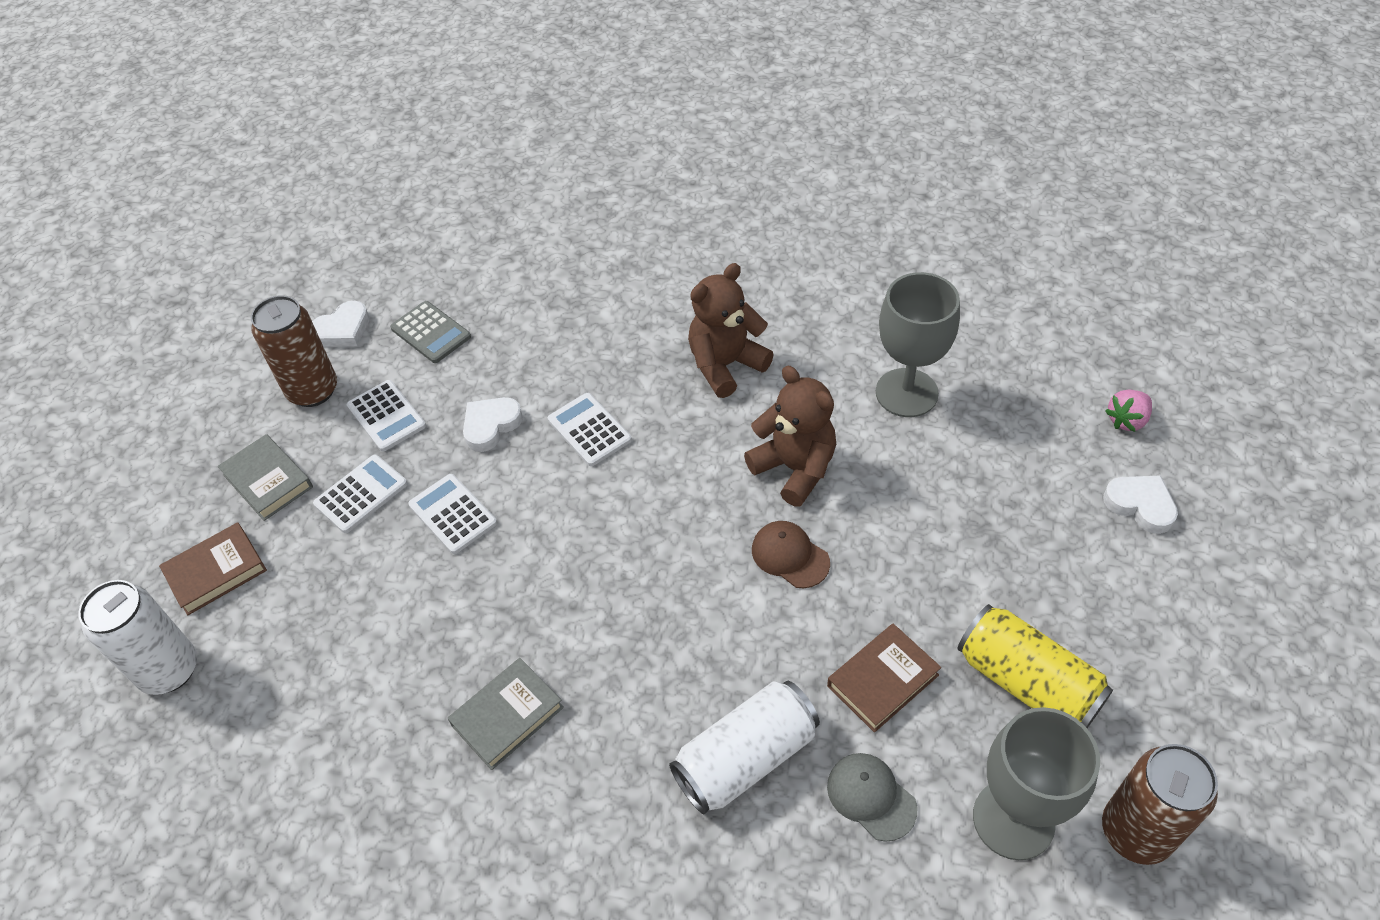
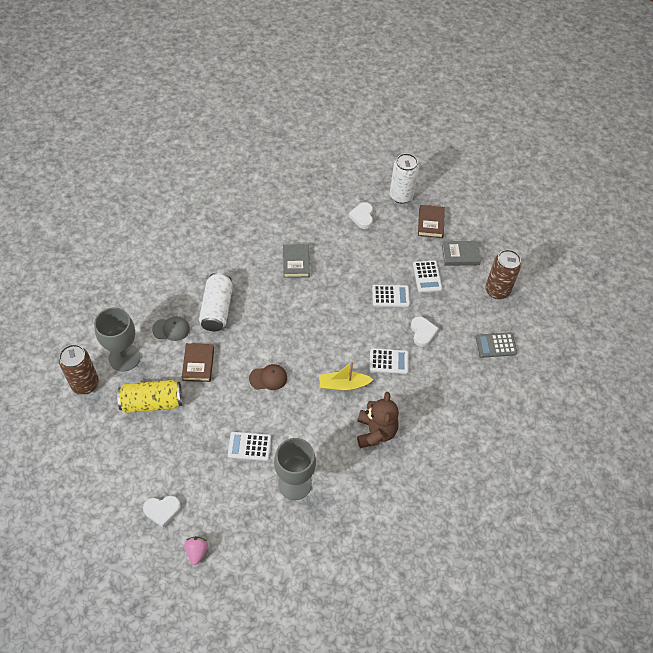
camera: 125 degrees right, 5 degrees up
(343, 330) = (526, 318): white heart -> white heart (362, 217)
(386, 416) = (460, 304): white calculator -> white calculator (249, 446)
(691, 453) = (343, 384): none -> yellow boat
(794, 468) = (301, 411): brown teddy bear -> none

